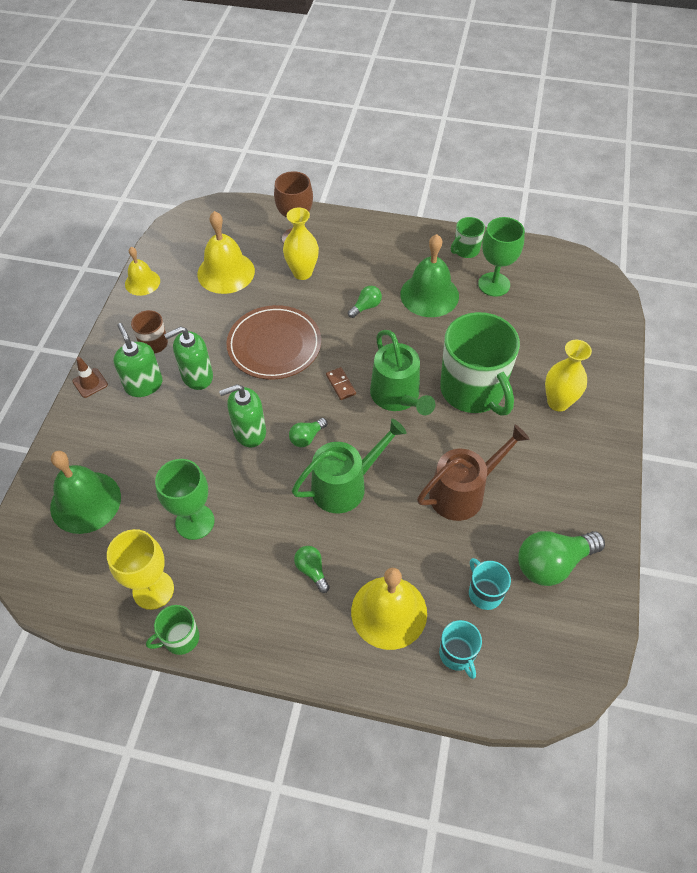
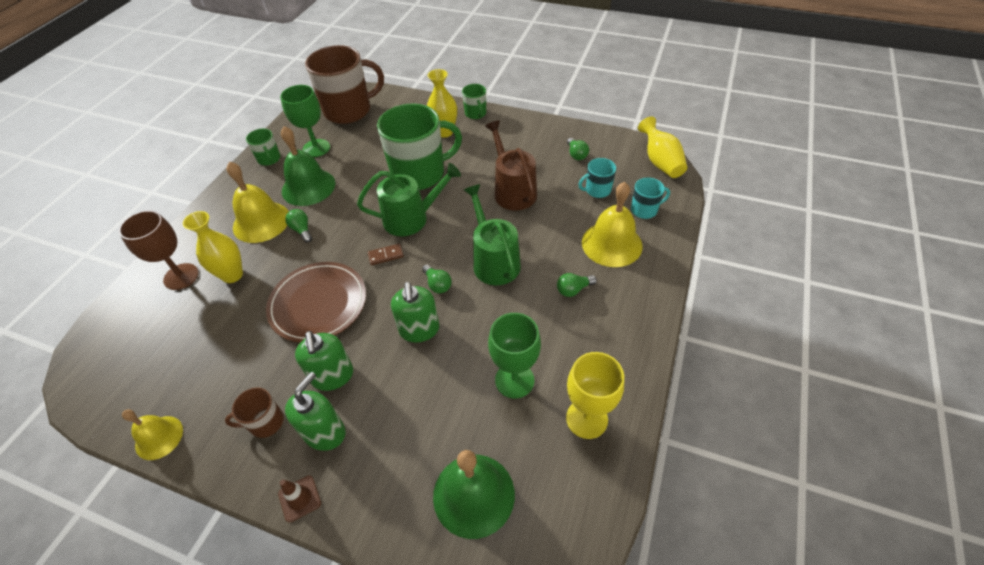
camera: 80 degrees left, 5 degrees down
(144, 384) = (325, 432): green soap dispenser -> green soap dispenser turned 135 degrees clockwise
(180, 638) = (637, 393): green mug -> green mug (475, 113)
(226, 272) = (193, 344): yellow bell -> yellow bell (261, 222)
(552, 563) = (576, 154): green light bulb -> green light bulb, size x0.52
(565, 680) = (660, 162): none -> yellow vase
(572, 296) = (349, 110): none -> brown mug

